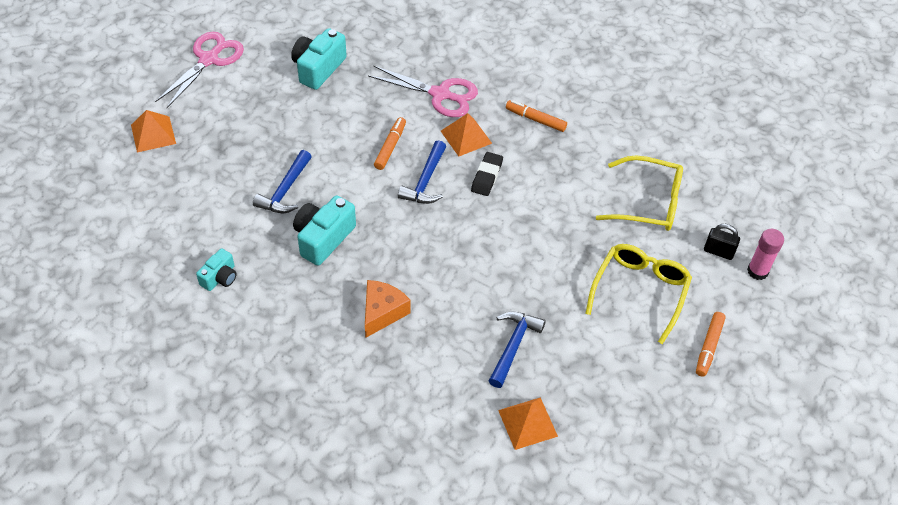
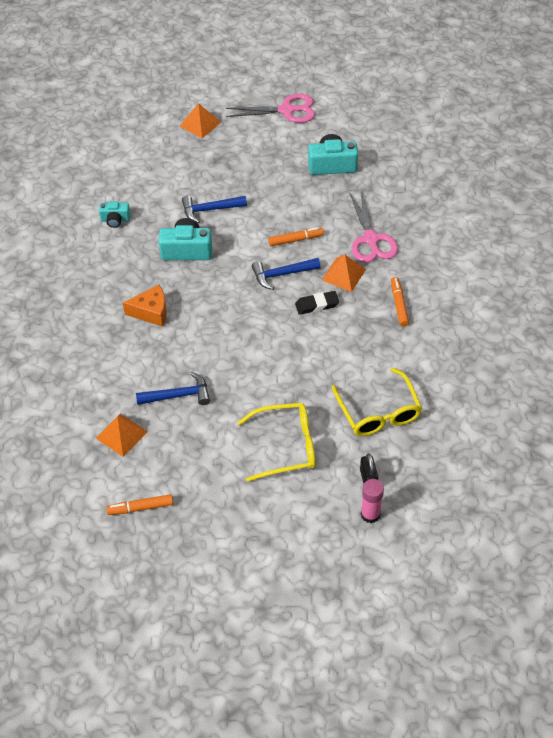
camera: 60 degrees right, 0 degrees up
(709, 347) = (268, 513): orange marker -> orange marker (140, 508)

